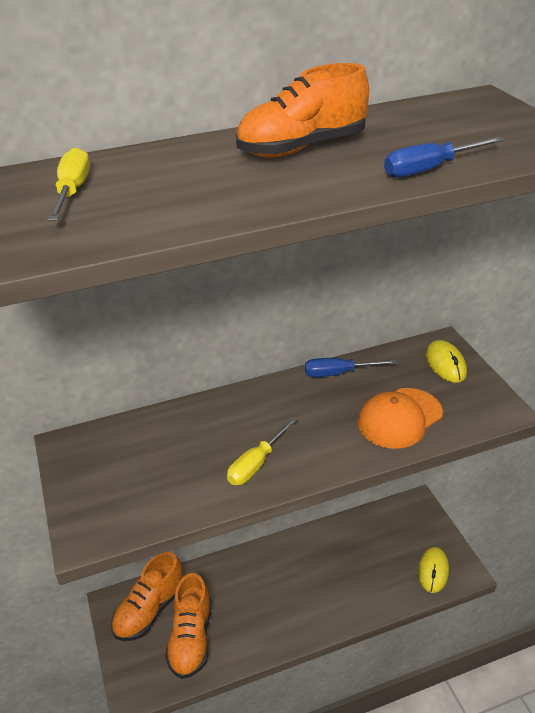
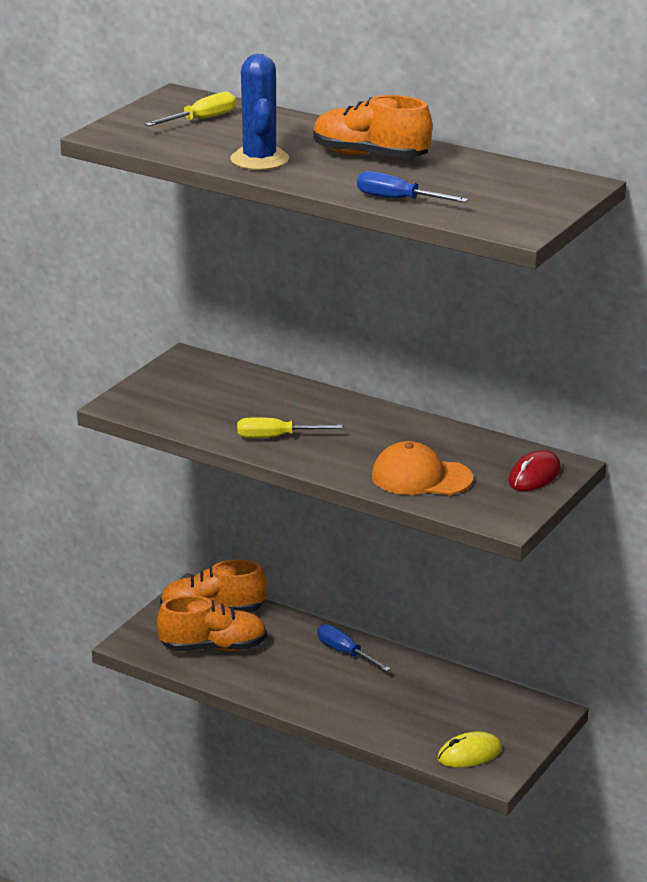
camera: 50 degrees right, 10 degrees down
(191, 638) = (213, 647): orange shoe -> orange shoe turned 150 degrees counterclockwise
(228, 198) = (259, 159): none -> blue cactus
(338, 373) = (440, 431): blue screwdriver -> blue screwdriver (345, 653)
(445, 364) = (534, 476): yellow mouse -> red mouse

